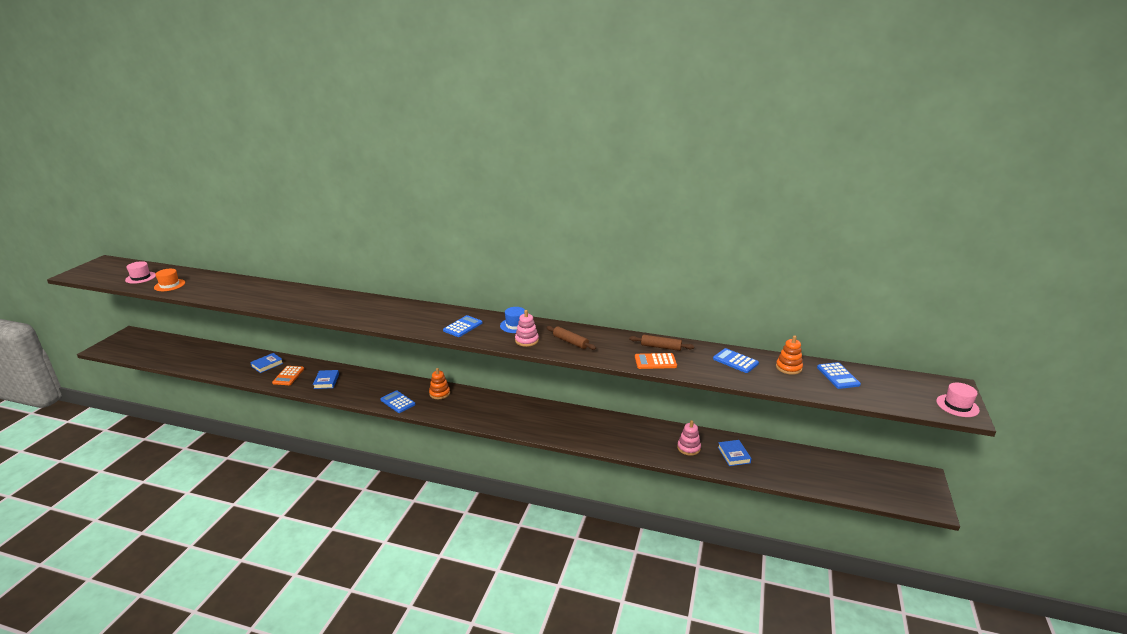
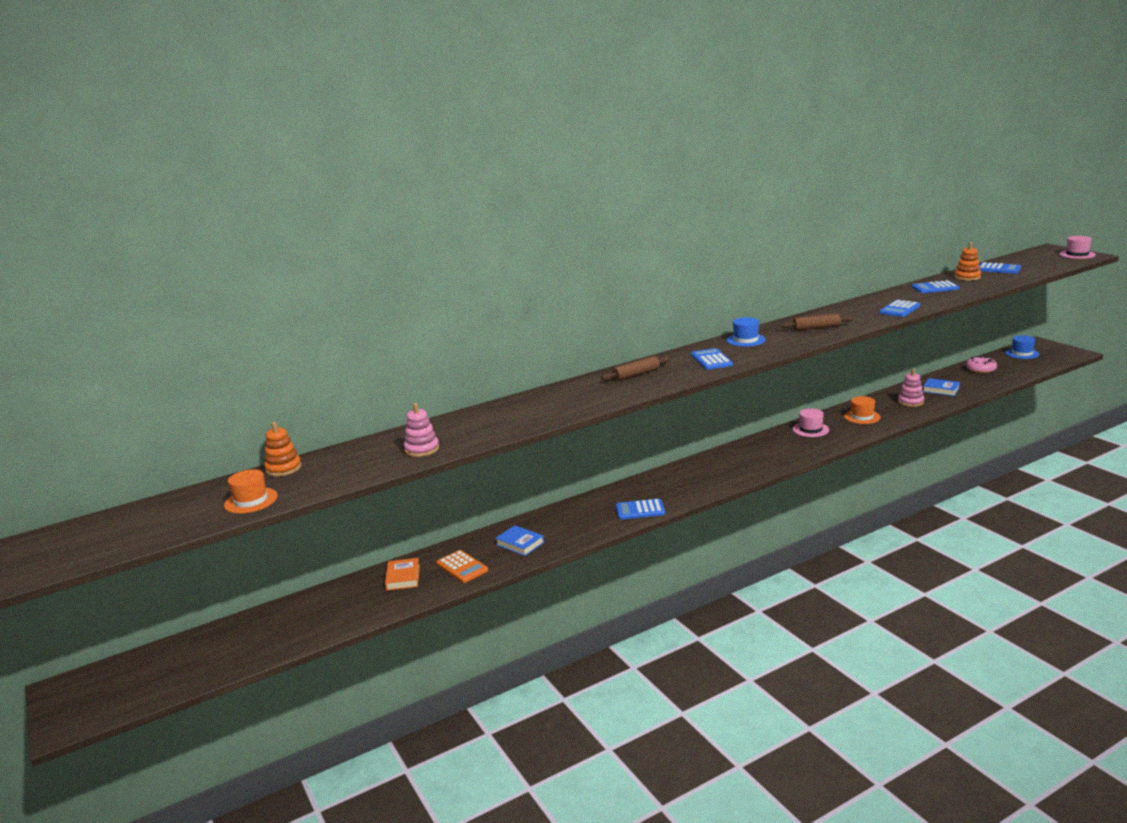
camera: 45 degrees left, 5 degrees down
(141, 277) = (166, 520): pink hat -> pink hat (810, 429)
(267, 365) = (403, 577): blue book -> orange book
(439, 393) = (657, 483): orange stacking toy -> orange stacking toy (283, 468)
(526, 340) = (787, 342): pink stacking toy -> pink stacking toy (422, 449)
(631, 435) = (862, 417): none -> orange hat
(655, 361) = (899, 309): orange calculator -> blue calculator
(661, 347) = (875, 302): brown rolling pin -> brown rolling pin (636, 374)
(808, 462) = (980, 369): none -> pink donut
(882, 474) = (1022, 353): none -> blue hat

